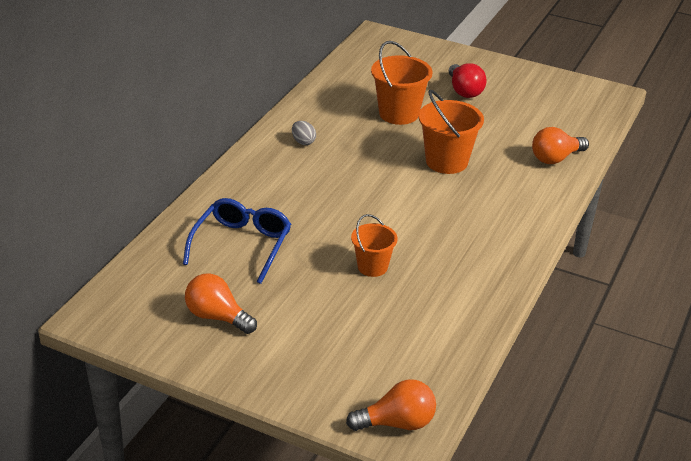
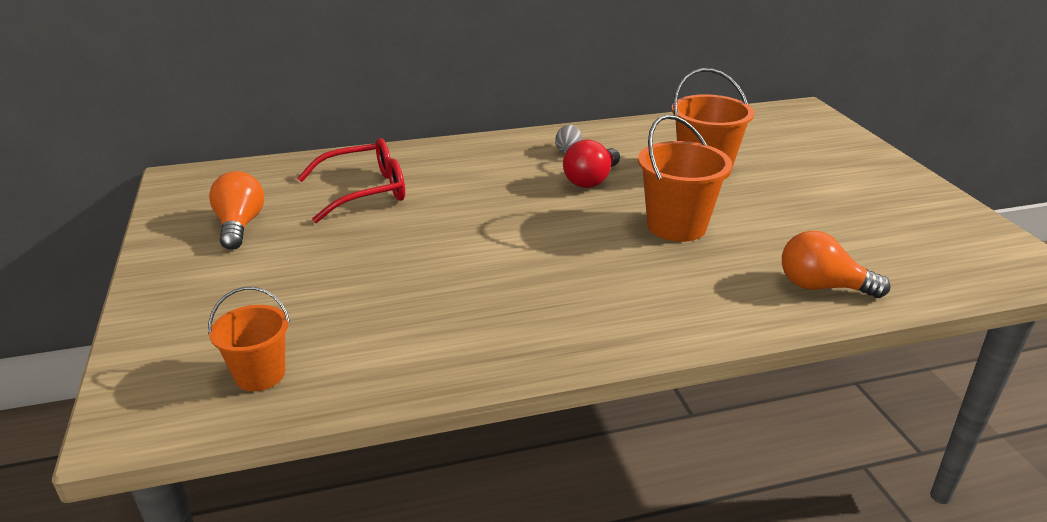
camera: 50 degrees right, 5 degrees down
(242, 245) = (365, 191): blue glasses -> red glasses
(372, 267) = (423, 265): orange bucket -> orange bucket (260, 375)
(397, 423) = (153, 401): orange light bulb -> none
(464, 91) = (819, 182): red light bulb -> red light bulb (591, 180)

